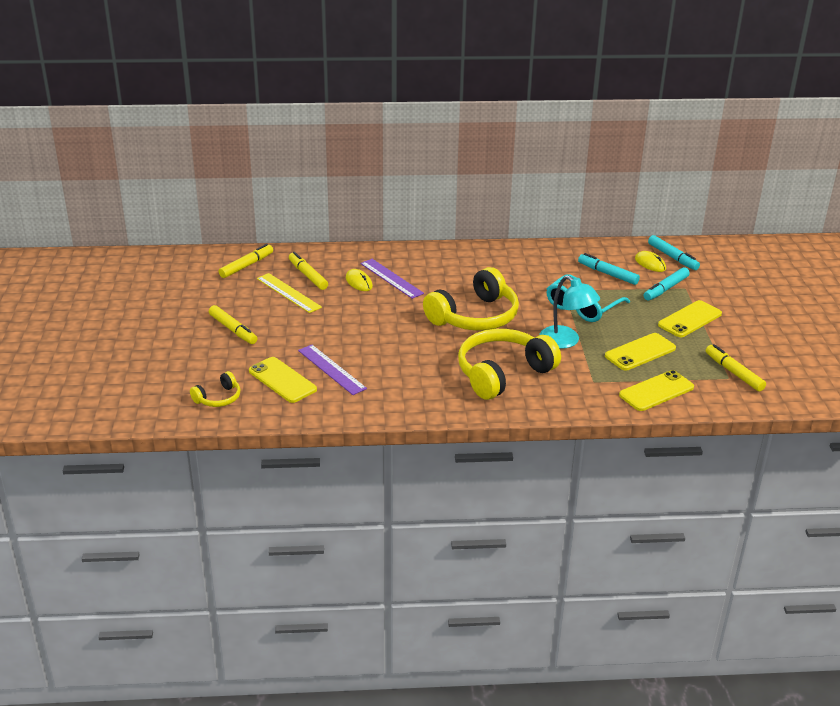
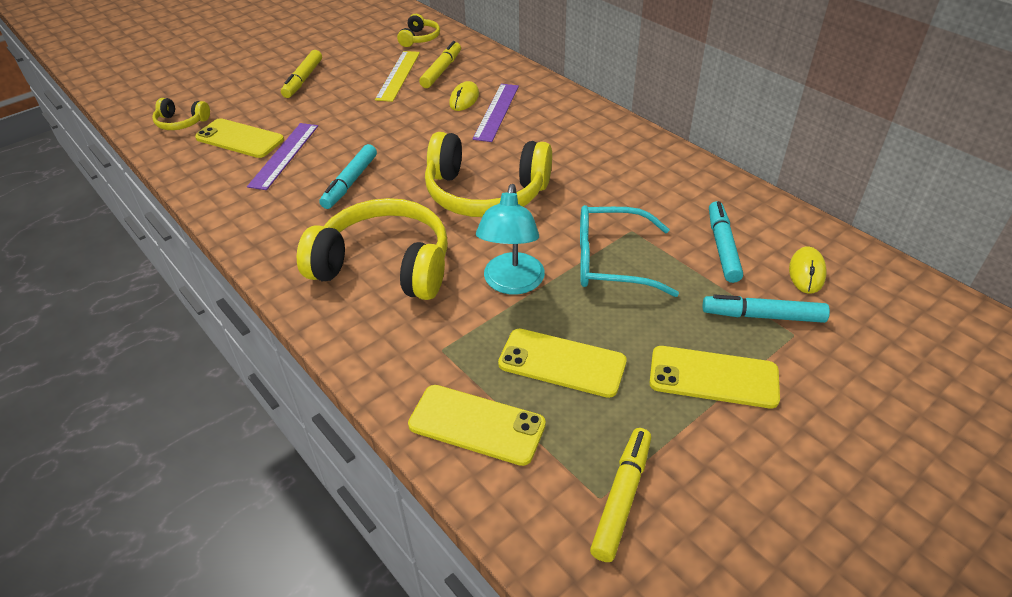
camera: 55 degrees right, 10 degrees up
(246, 266) = (419, 38): yellow marker -> yellow headphones
(282, 380) = (239, 139): yellow phone -> yellow phone turned 75 degrees counterclockwise
(672, 257) = (858, 286): turquoise marker -> turquoise marker (350, 182)

